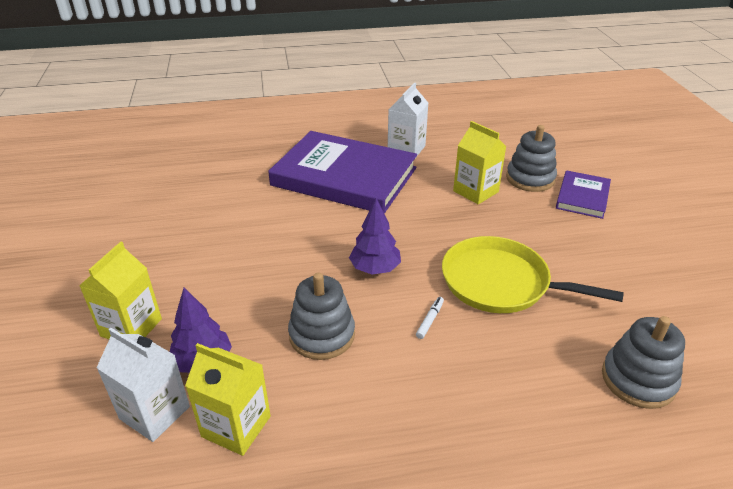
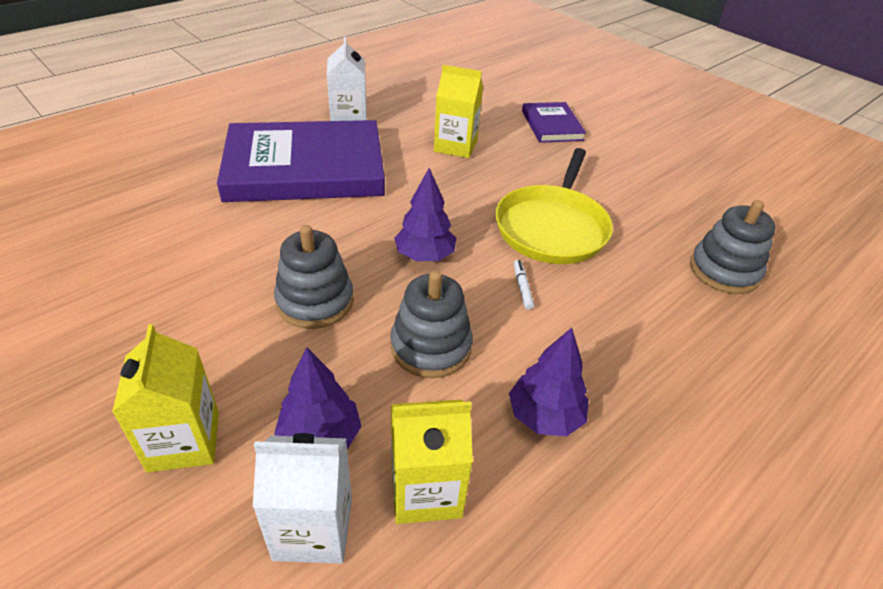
camera: 35 degrees left, 5 degrees up
(360, 420) = (545, 416): none -> purple tree
(500, 283) = (552, 227): yellow pan -> yellow pan turned 60 degrees counterclockwise
(530, 179) = (494, 120): grey stacking toy -> grey stacking toy (315, 301)

